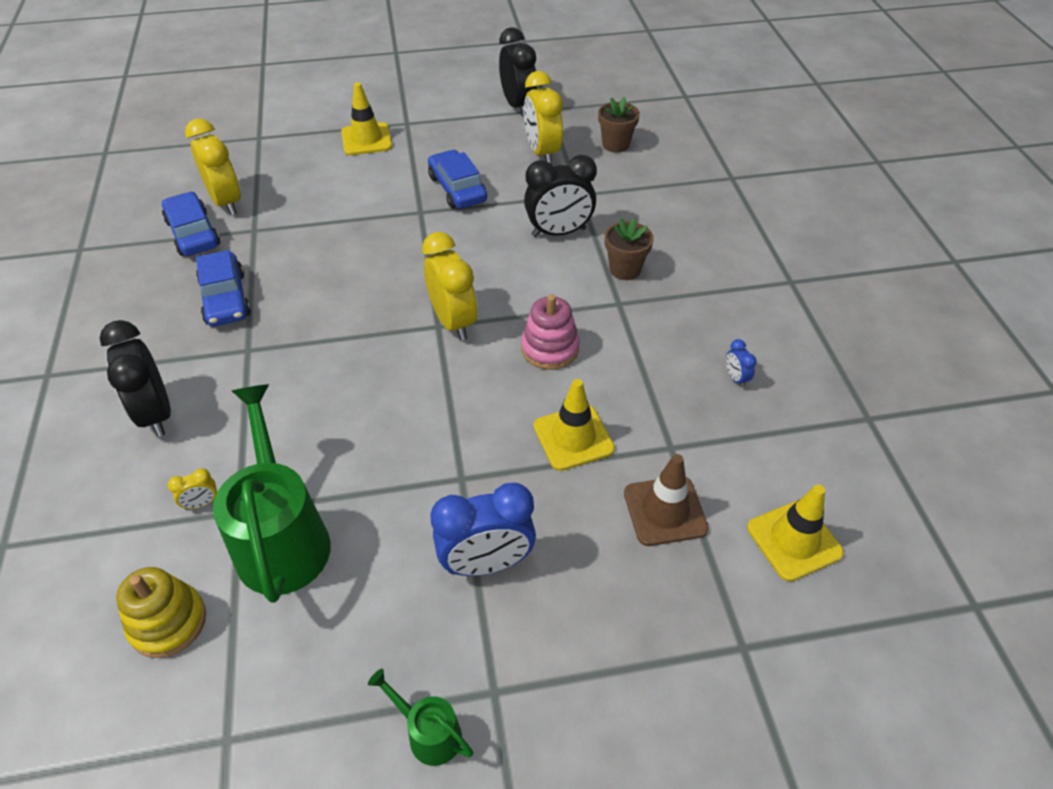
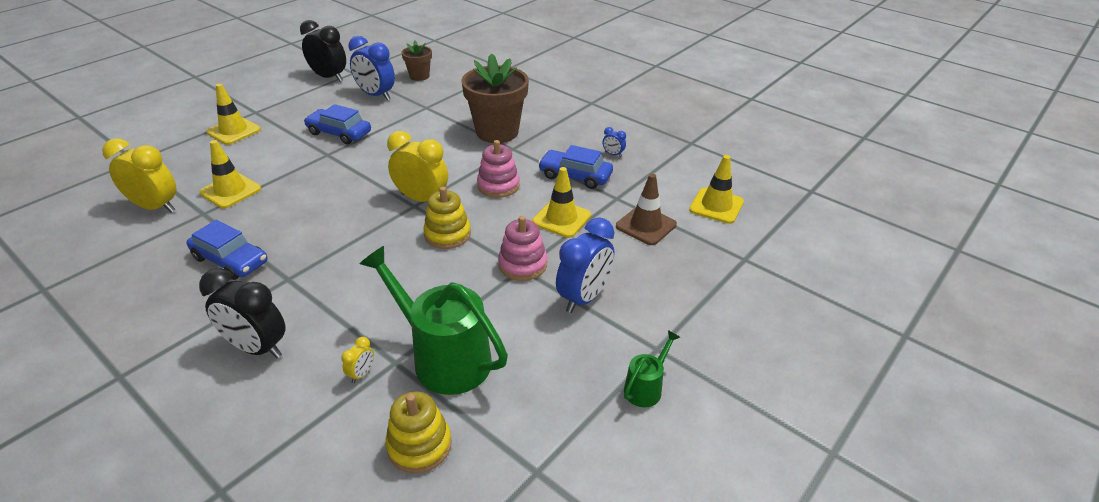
camera: 40 degrees left, 10 degrees down
(193, 233) = (148, 236): blue car -> blue car (575, 176)
(298, 215) = (230, 191): none -> yellow traffic cone
(428, 733) = (646, 388): green watering can -> green watering can turned 135 degrees clockwise
(433, 384) = (447, 234): none -> yellow stacking toy
(468, 474) = (522, 265): none -> pink stacking toy
(542, 153) = (376, 95): yellow clock -> blue clock
(559, 232) = (436, 130): black clock -> none
(625, 269) = (497, 132): brown flower pot -> brown flower pot, size x1.91

